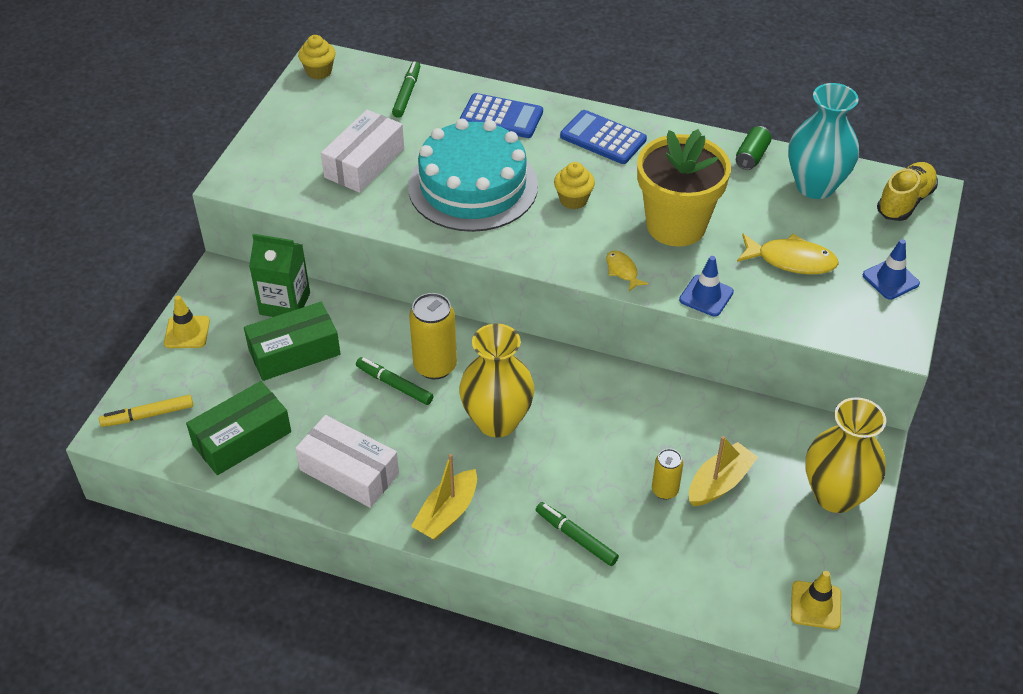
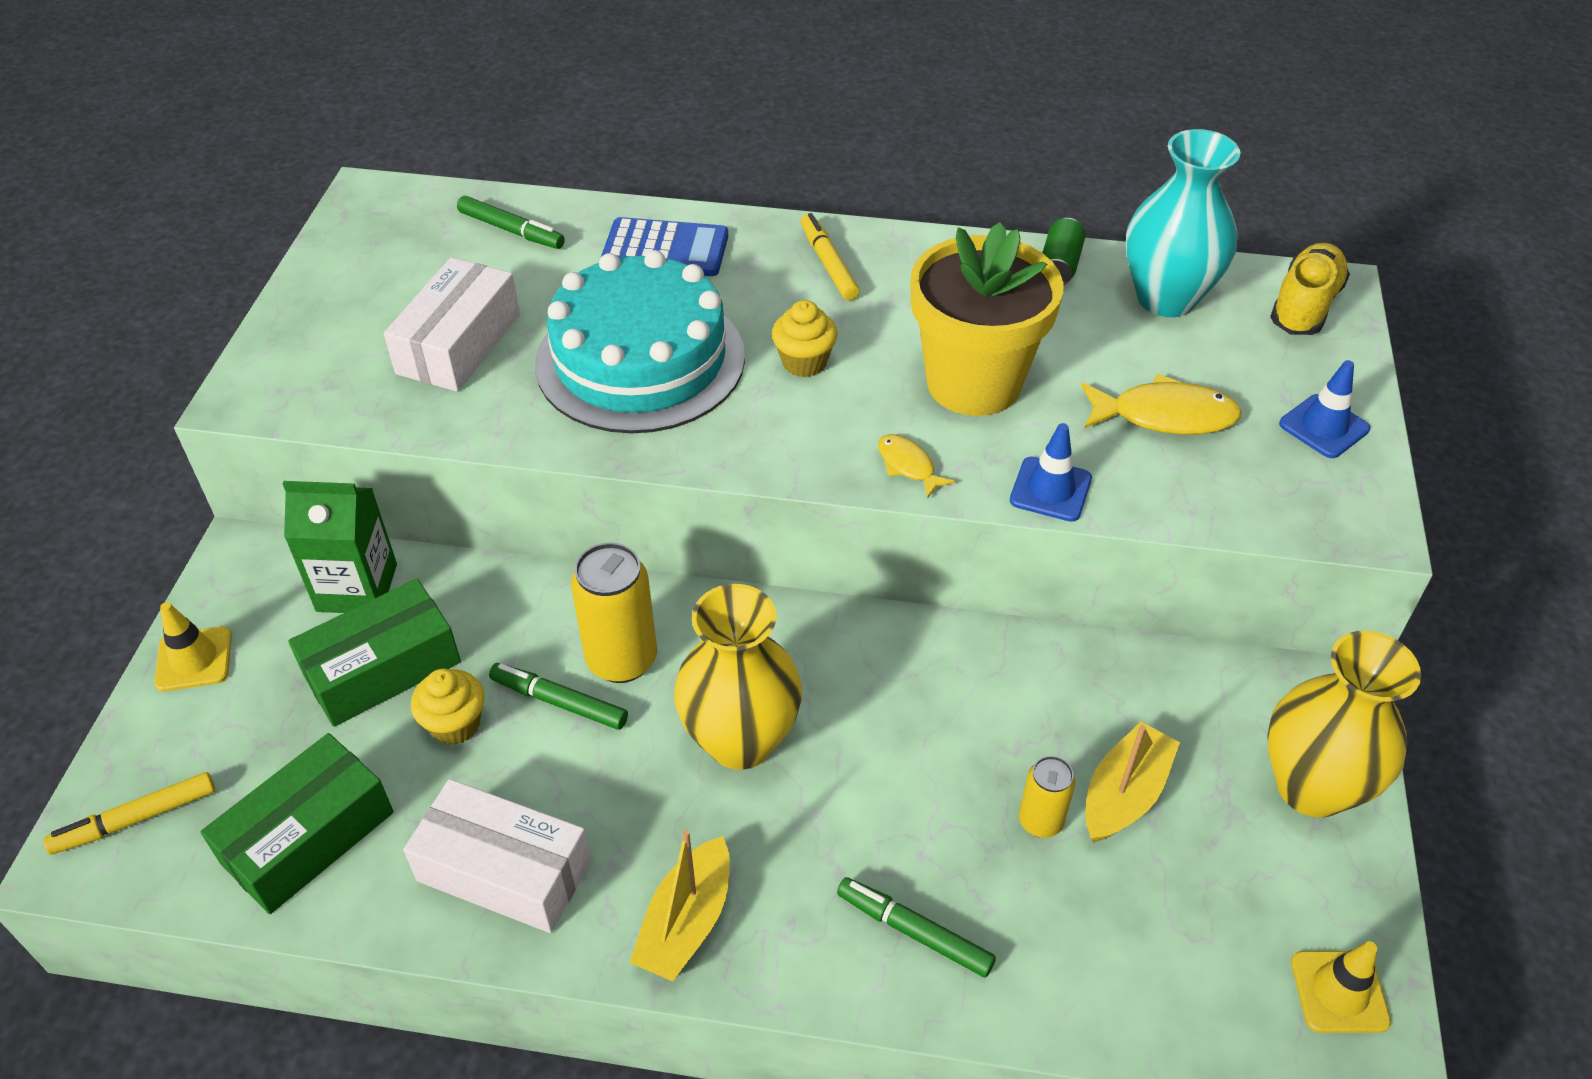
camera: 10 degrees left, 0 degrees up
(319, 71) = (366, 212): yellow cupcake -> yellow cupcake (455, 724)
(407, 94) = (511, 230): green marker -> green marker turned 120 degrees clockwise
(603, 138) = (828, 263): blue calculator -> yellow marker

